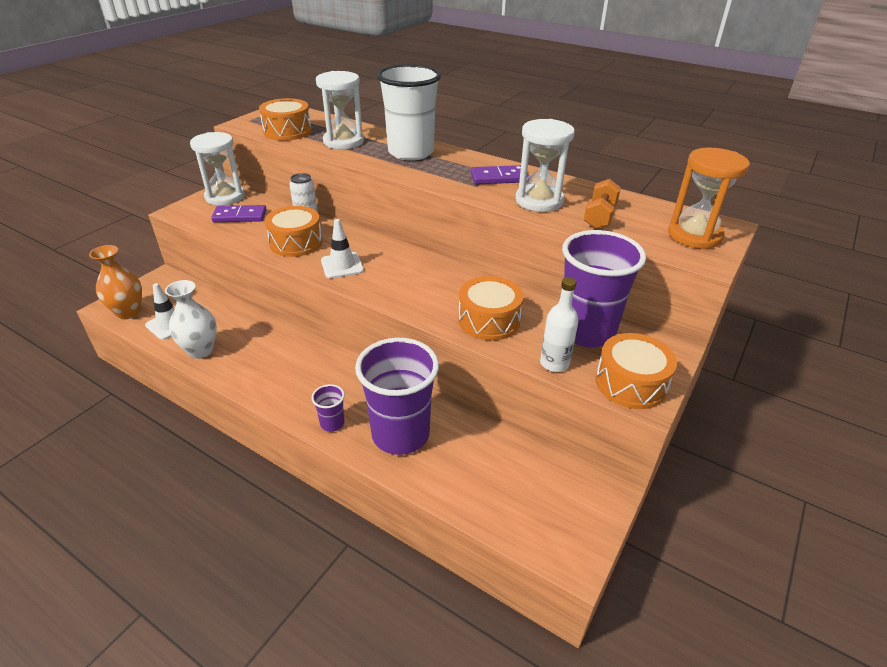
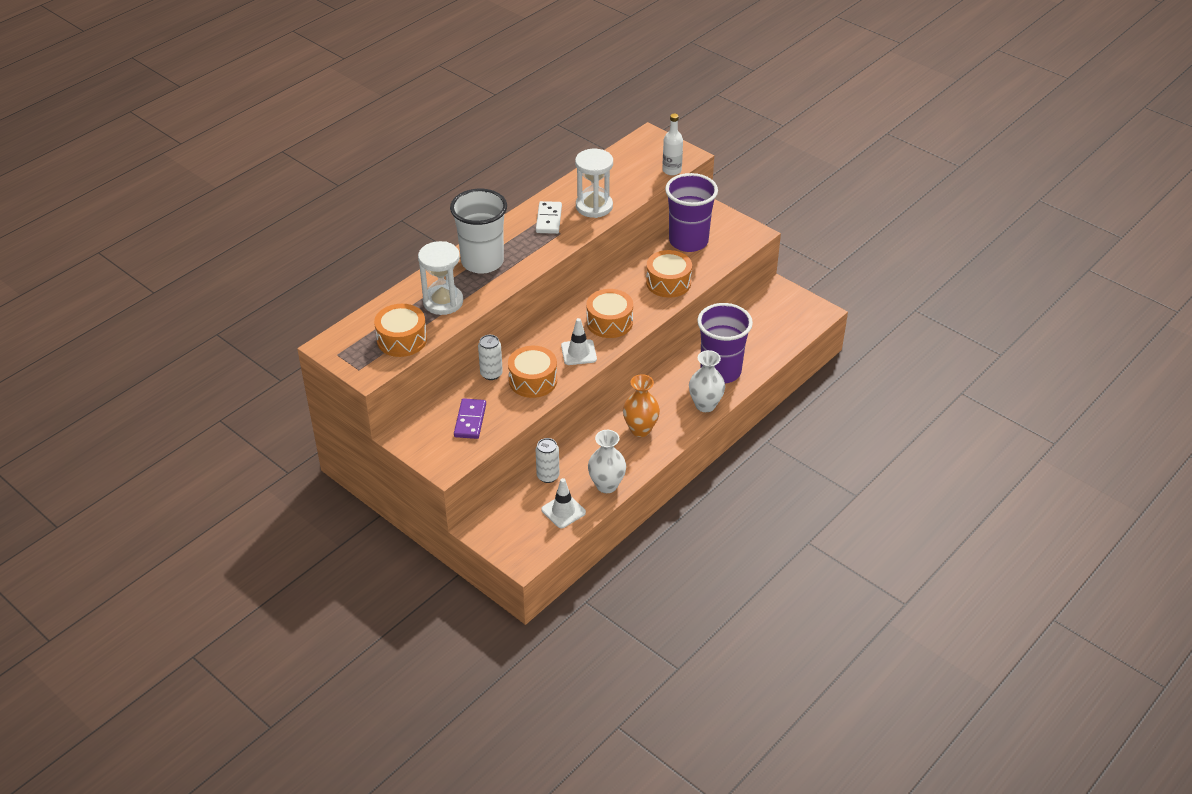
camera: 80 degrees left, 5 degrees up
(128, 312) = (536, 544): orange vase -> orange vase (640, 429)
(223, 309) = (548, 476): none -> white can
(225, 197) = (422, 435): white hourglass -> none
(332, 423) = (705, 405): purple cup -> white vase
(499, 178) = (549, 219): purple domino -> white domino
(554, 363) = (718, 261): white bottle -> white bottle (672, 170)
(599, 216) = (624, 184): orange dumbbell -> none
(630, 383) = (740, 235): orange drum -> orange drum (609, 322)
(694, 235) = (658, 151): orange hourglass -> none

